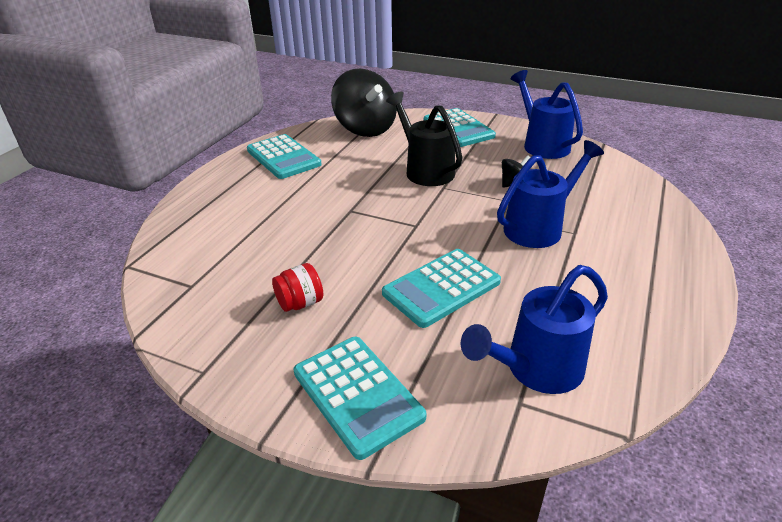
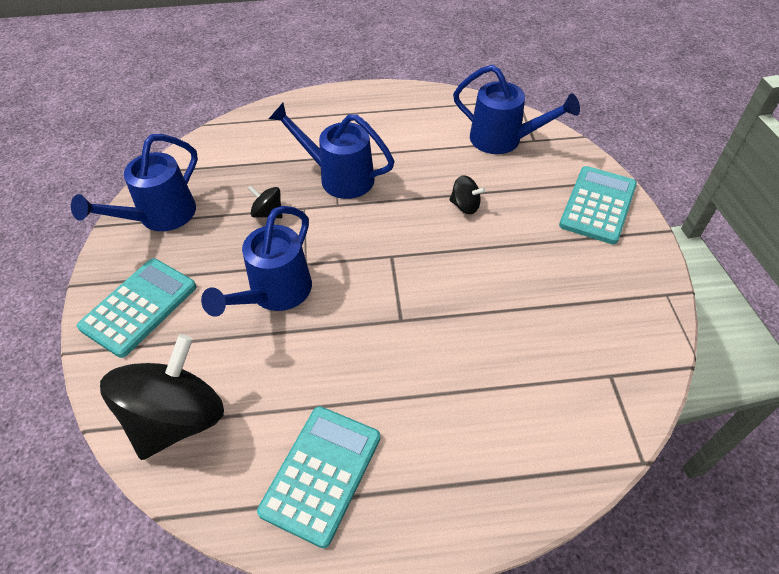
camera: 120 degrees left, 15 degrees up
(300, 303) = (555, 280): red jar -> none
(425, 170) = (275, 293): black watering can -> blue watering can
(441, 288) = (465, 206): turquoise calculator -> black spinning top

